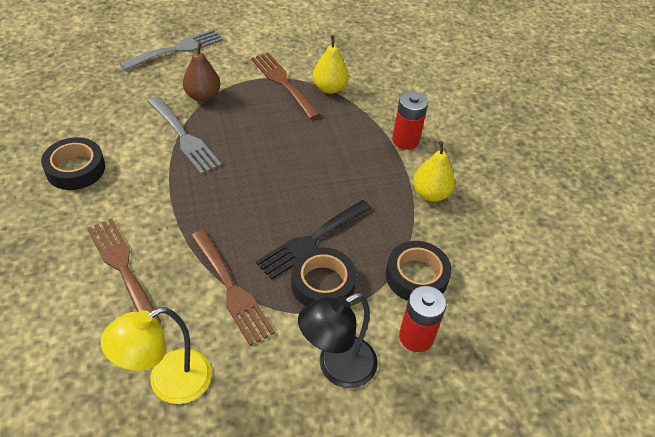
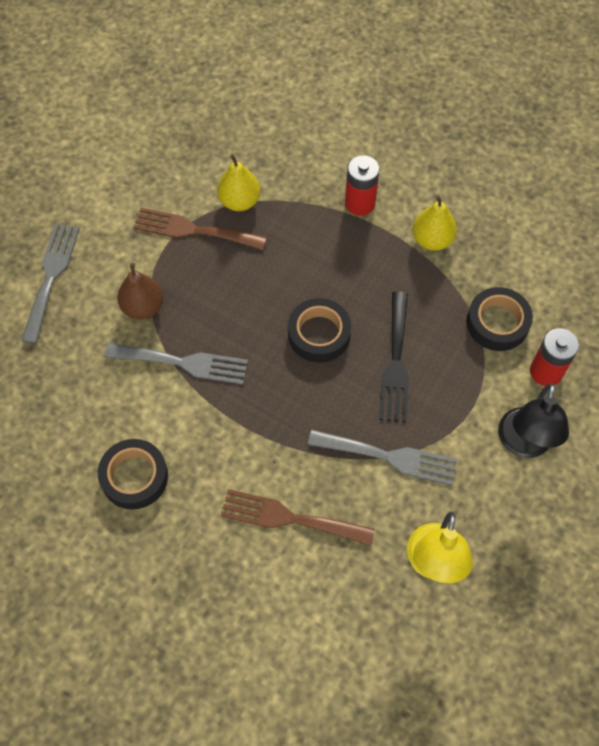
camera: 40 degrees left, 15 degrees up
(232, 290) = (389, 457): brown fork -> grey fork
(323, 284) = (444, 390): black tape -> black tape (319, 334)

